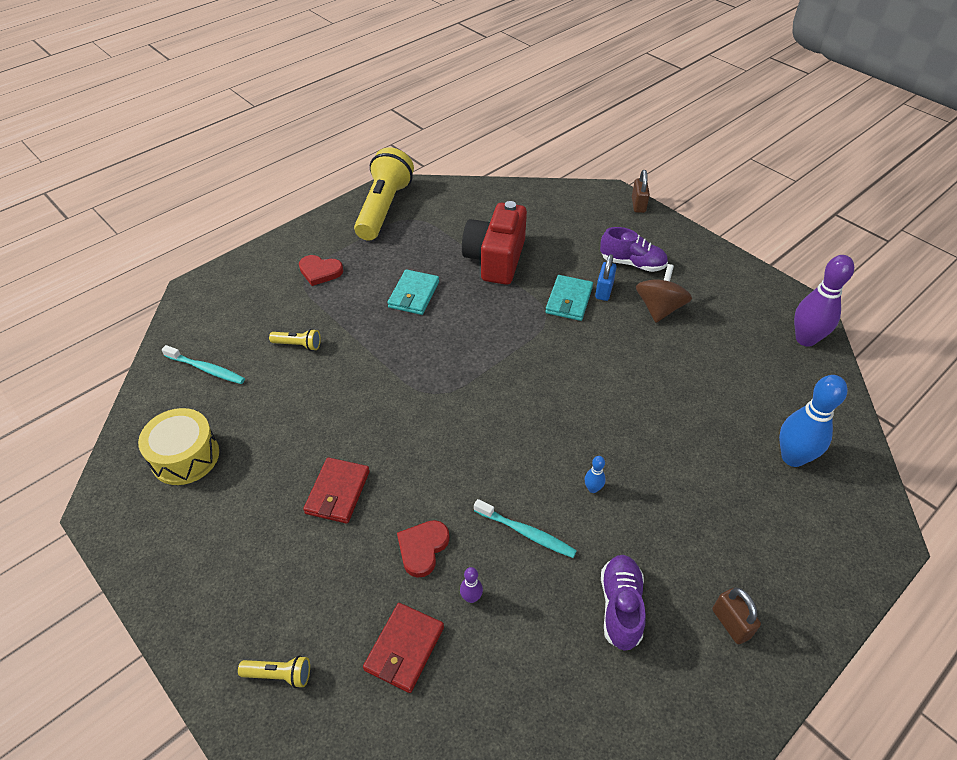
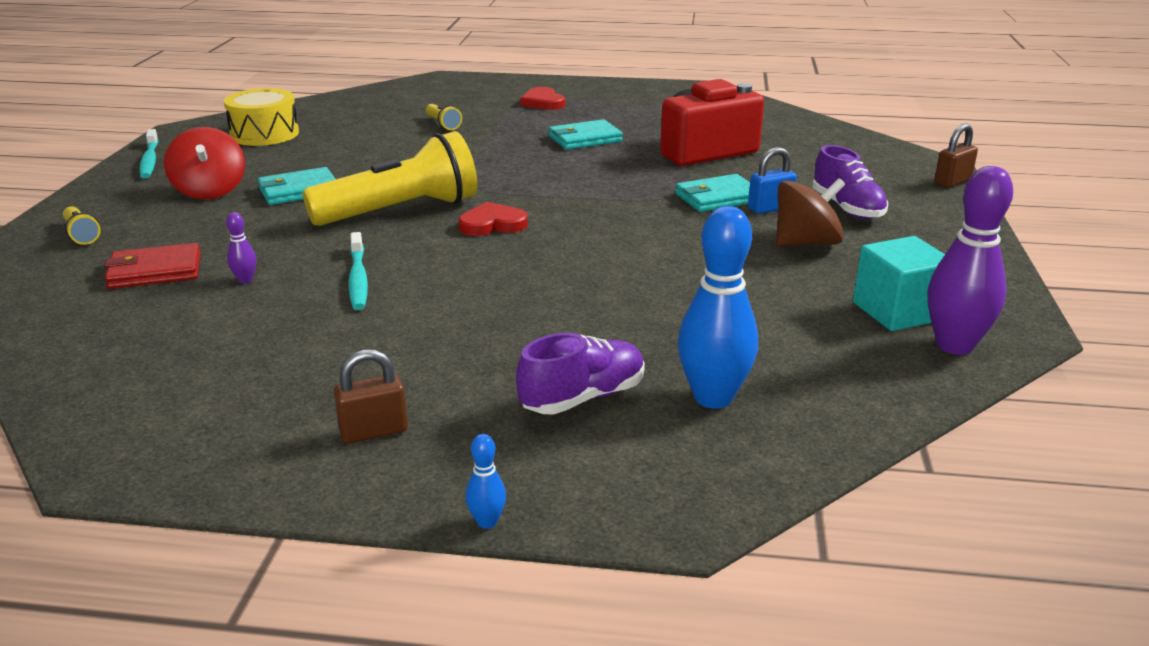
camera: 50 degrees right, 20 degrees down
(206, 369) = (364, 109): turquoise toothbrush -> turquoise toothbrush (150, 160)
(276, 548) = (210, 191): none -> red spinning top
(337, 492) = (299, 191): red wallet -> turquoise wallet
(384, 208) = (671, 94): yellow flashlight -> yellow flashlight (400, 211)
(422, 548) = (279, 241): red heart -> red heart (492, 224)
(593, 488) = (465, 292): blue bowling pin -> blue bowling pin (487, 522)
(620, 607) = (319, 356): purple shoe -> purple shoe (583, 398)
(731, 623) = (374, 431): brown padlock -> brown padlock turned 45 degrees clockwise
(759, 332) = (897, 311): none -> turquoise cube

